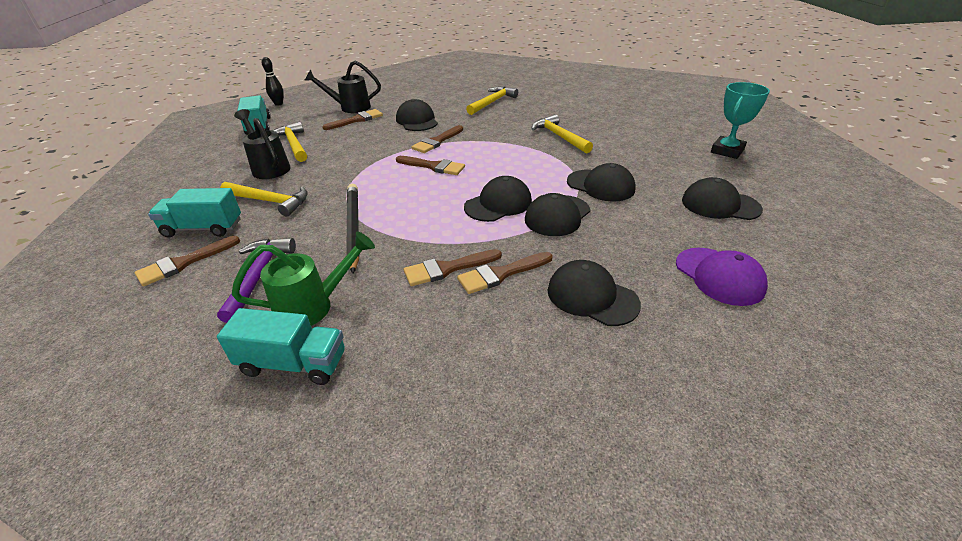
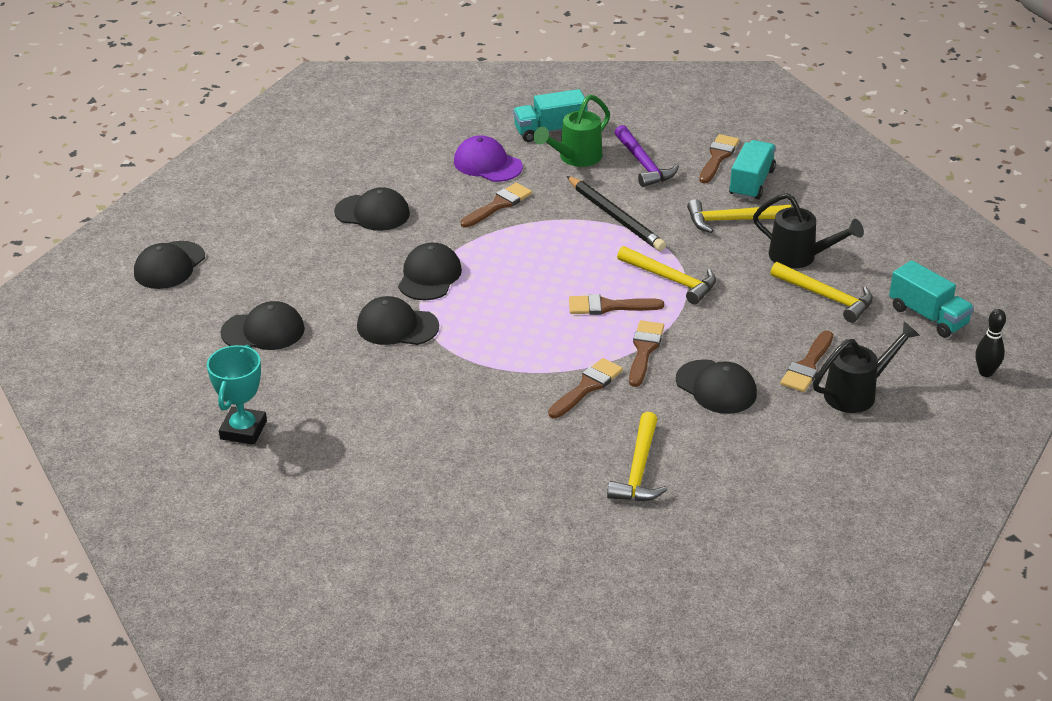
camera: 155 degrees right, 0 degrees up
(203, 228) = (751, 183): turquoise truck -> turquoise truck turned 45 degrees counterclockwise
(498, 204) = (496, 275): black cap -> black cap (169, 265)
(501, 274) = (452, 211): brown brush -> brown brush (587, 387)
(559, 136) = (482, 404): yellow hammer -> yellow hammer (671, 280)
(719, 276) = (272, 253): purple cap -> purple cap (487, 164)

